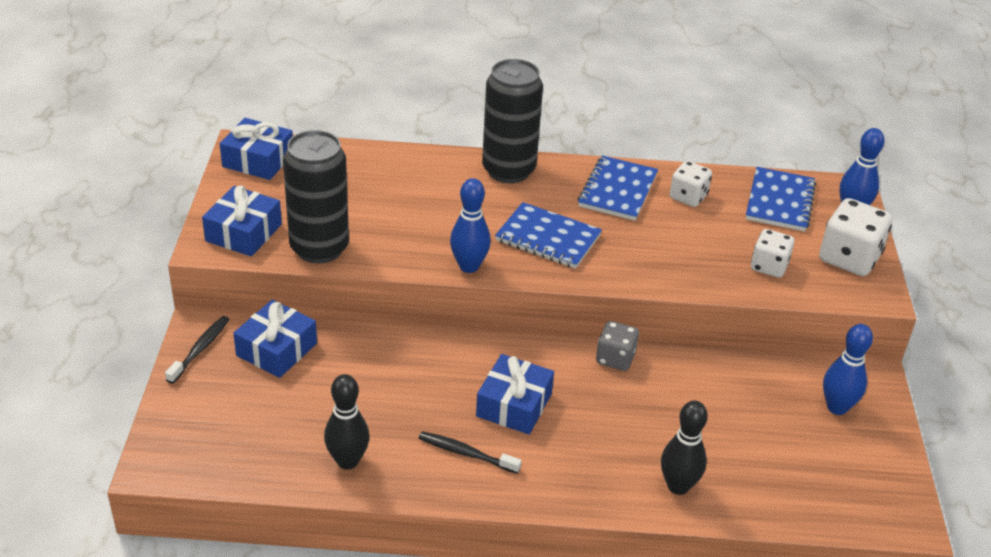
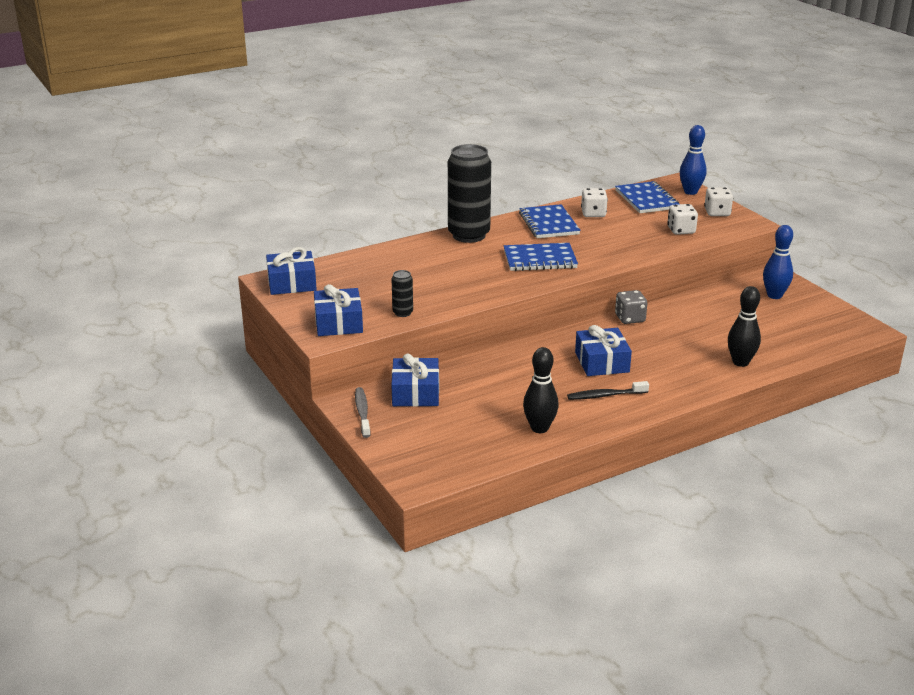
camera: 30 degrees left, 10 degrees down
(200, 349) = (362, 412): black toothbrush -> grey toothbrush
(319, 248) = (402, 313): black can -> black can, size x0.43
(469, 266) = (511, 289): blue bowling pin -> none
(849, 258) = (717, 213): white dice -> white dice, size x0.63

